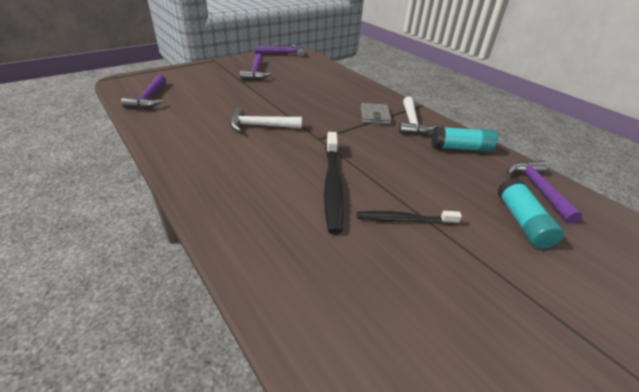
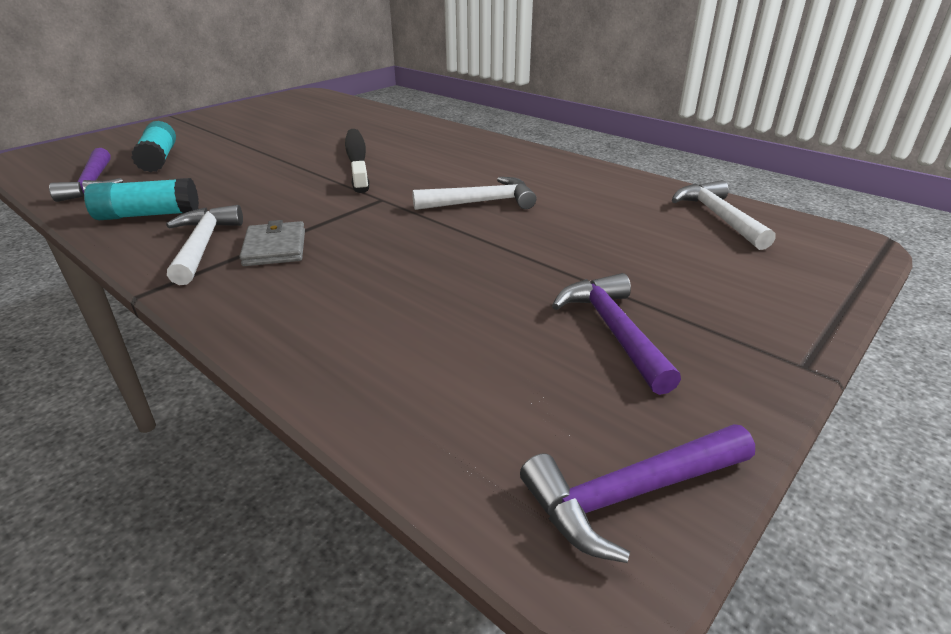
camera: 170 degrees right, 5 degrees down
(149, 98) = (718, 217): purple hammer -> white hammer
(404, 220) = (285, 149): black toothbrush -> none

